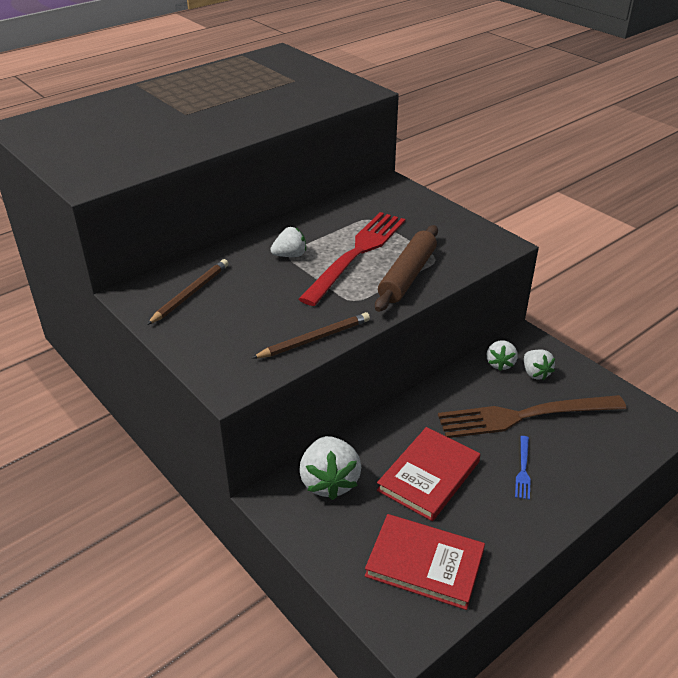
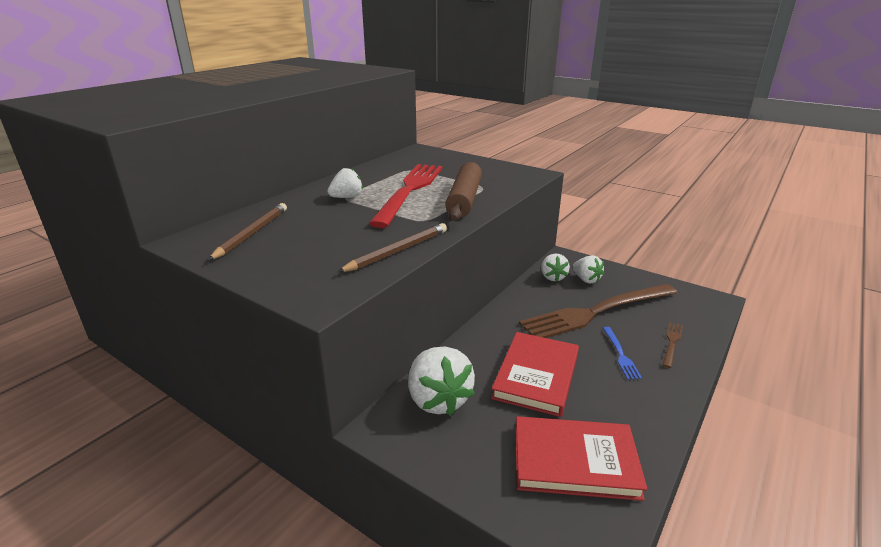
camera: 15 degrees left, 10 degrees down
(584, 467) = (672, 342): none -> brown fork

